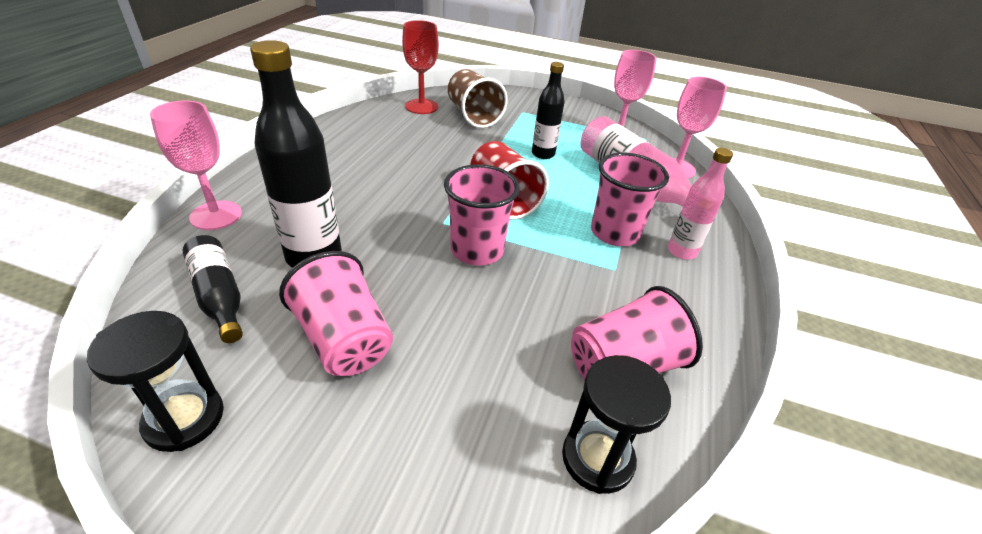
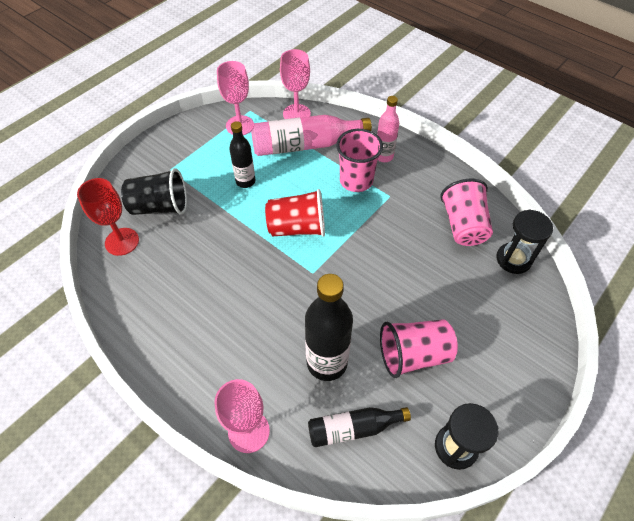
camera: 65 degrees left, 15 degrees up
(473, 116) = (160, 207): brown cup -> black cup
(477, 250) = (350, 261): pink cup -> none

